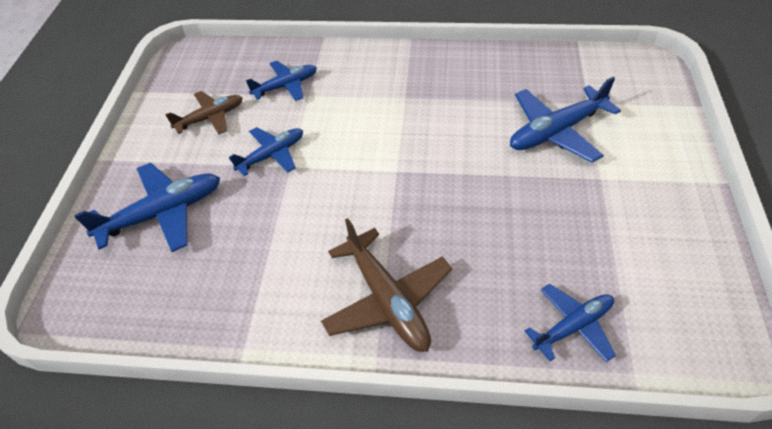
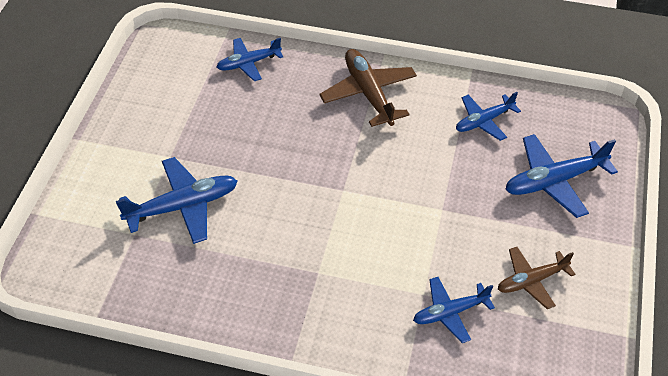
camera: 175 degrees left, 0 degrees up
(272, 155) = (460, 224): blue plane -> blue plane (484, 121)

